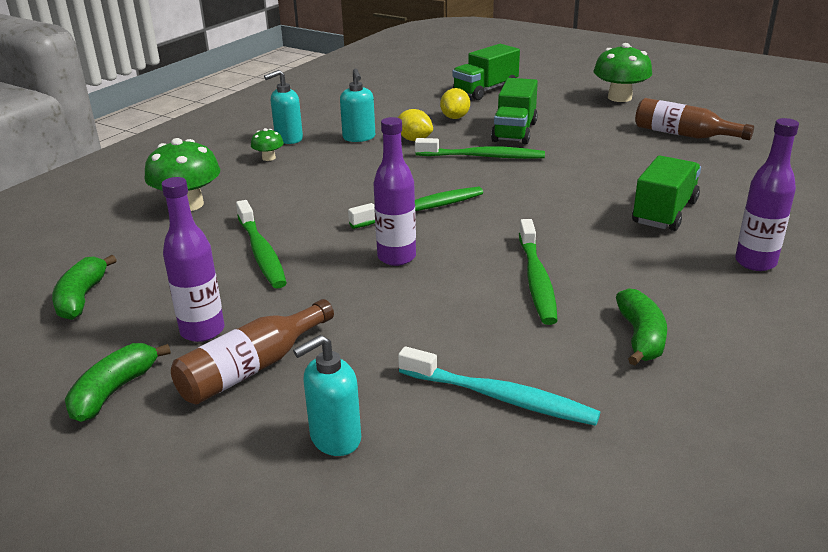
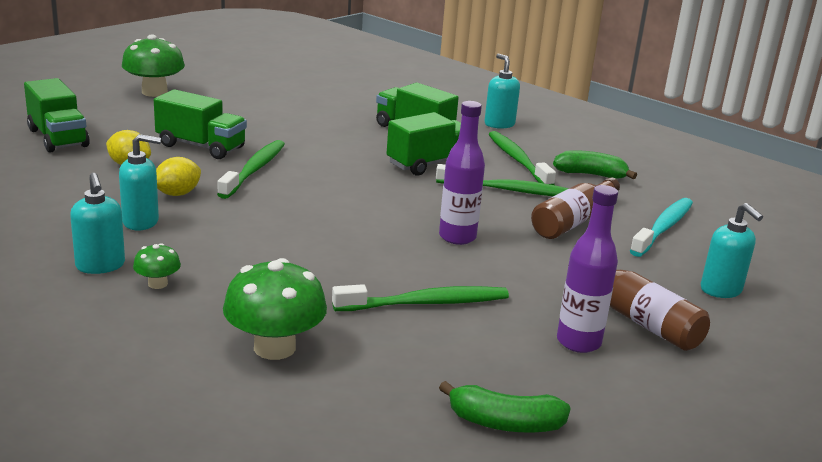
camera: 85 degrees left, 5 degrees down
(114, 391) = (681, 392): green banana -> none
(421, 210) = (363, 214): green toothbrush -> green toothbrush (517, 160)
(572, 229) = (429, 164): none -> green truck
(683, 134) = (268, 92): brown bottle -> brown bottle (573, 221)
(755, 262) = (499, 124): purple bottle -> turquoise soap dispenser

